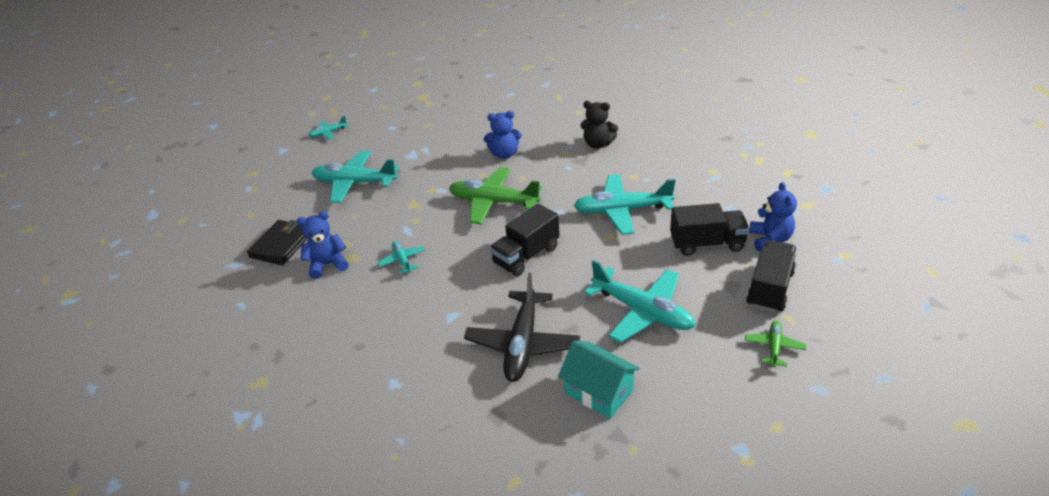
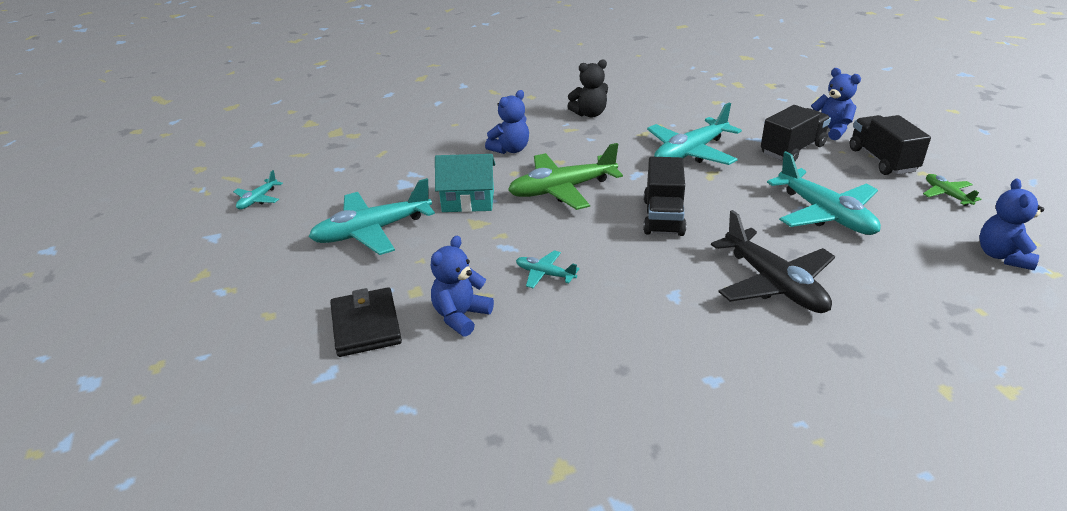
camera: 40 degrees left, 5 degrees down
(599, 391) = (890, 285): turquoise house -> turquoise house (468, 201)
(642, 311) = (825, 214): turquoise plane -> turquoise plane turned 60 degrees clockwise
(727, 422) = (1002, 256): none -> blue teddy bear

